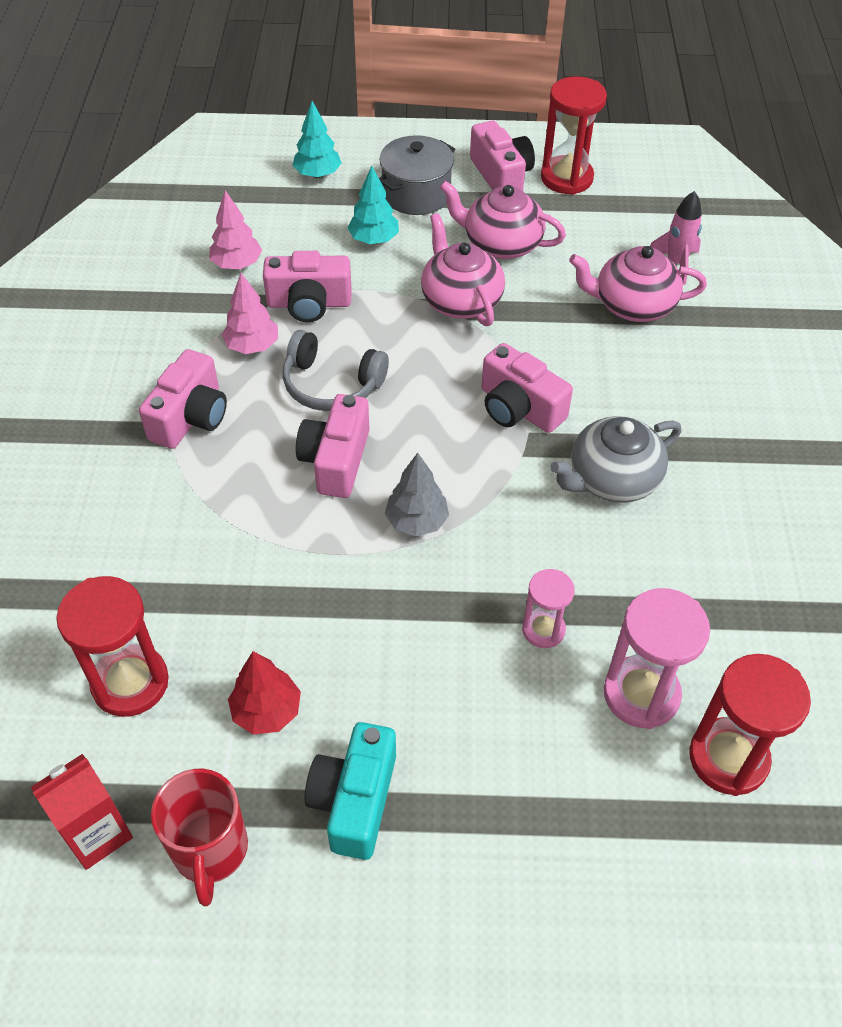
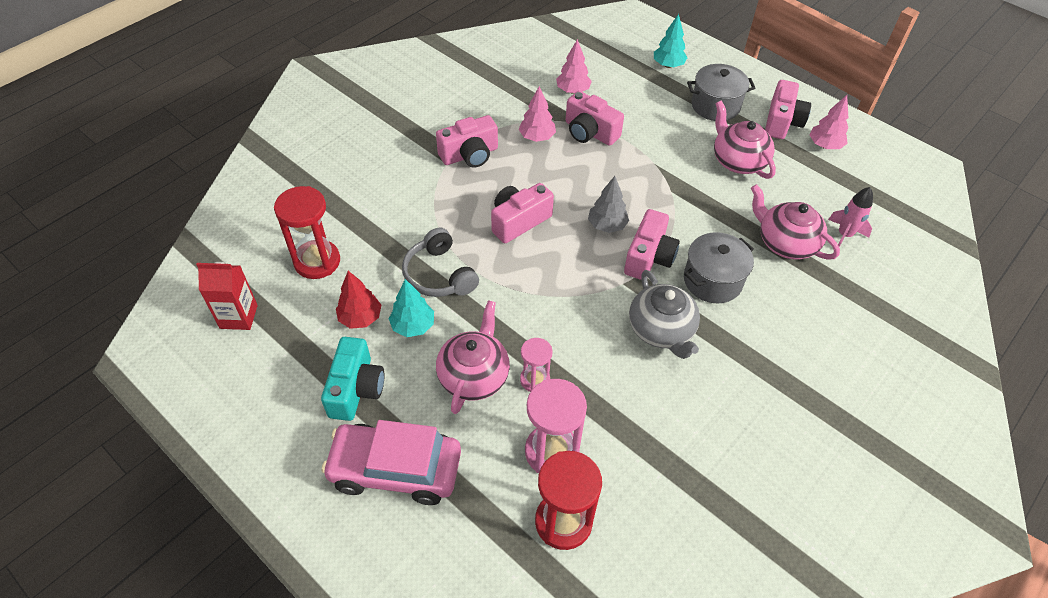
camera: 40 degrees right, 0 degrees up
(210, 850) = (274, 360): red mug -> none
(331, 385) = (557, 181): grey headphones -> grey headphones (439, 275)
(354, 800) = (356, 389): turquoise camera -> turquoise camera turned 135 degrees clockwise
(374, 240) = (663, 118): turquoise tree -> turquoise tree (413, 326)
(417, 521) = (527, 279): grey tree -> grey tree (607, 225)
(460, 301) = (678, 179): pink teapot -> pink teapot (474, 375)
(502, 854) = (395, 469): none -> pink car
(519, 408) = (649, 257): pink camera -> pink camera turned 150 degrees counterclockwise
(566, 178) = (824, 145): red hourglass -> pink tree
(606, 391) = (712, 280): none -> grey pot
(612, 480) = (661, 330): grey teapot -> grey teapot turned 120 degrees counterclockwise

